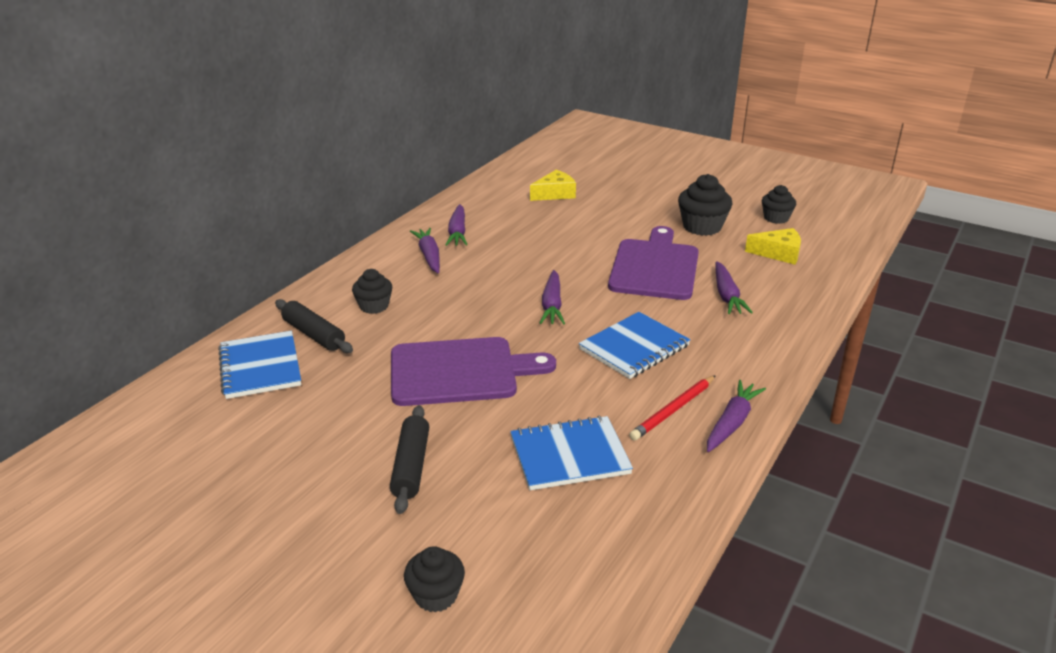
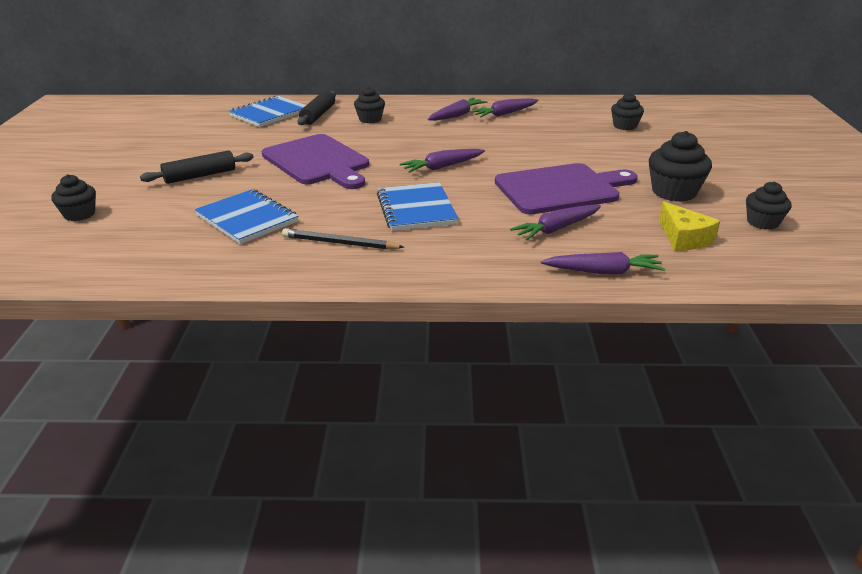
camera: 60 degrees right, 0 degrees up
(555, 194) = (625, 126): yellow cheese -> black cupcake
(634, 347) = (416, 209): blue notebook -> blue notebook turned 60 degrees clockwise
(673, 410) = (340, 243): red pencil -> black pencil
(732, 423) = (344, 271): purple carrot -> purple carrot (603, 272)

